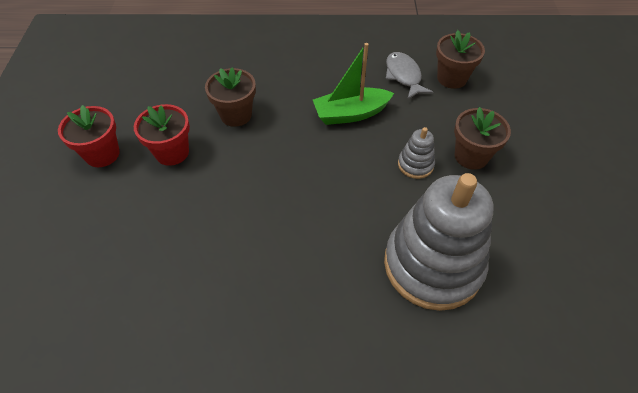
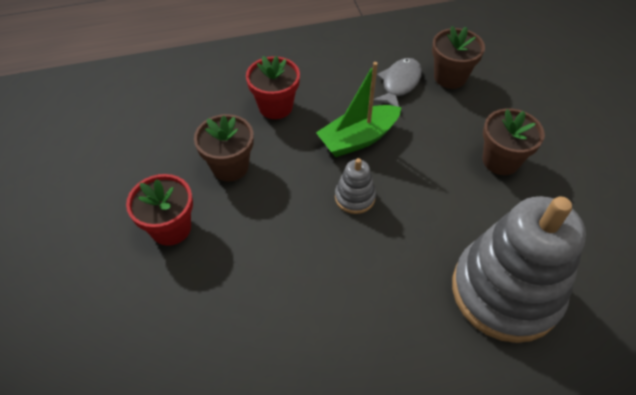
camera: 15 degrees left, 0 degrees up
(102, 154) = (86, 249): red flower pot -> red flower pot (275, 107)
(404, 76) = (399, 84): grey fish -> grey fish turned 60 degrees clockwise
(415, 164) = (447, 182): grey stacking toy -> grey stacking toy (354, 197)

